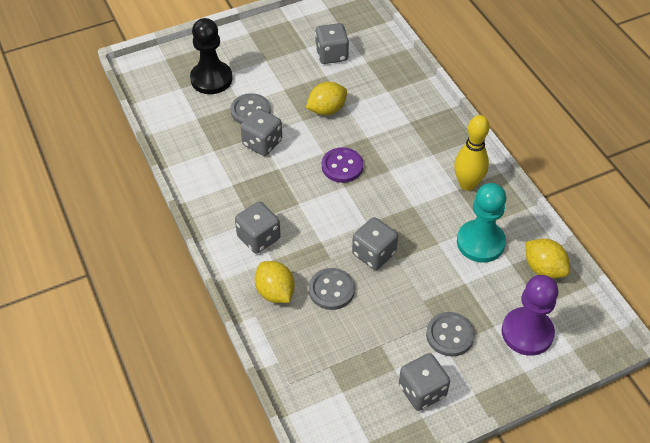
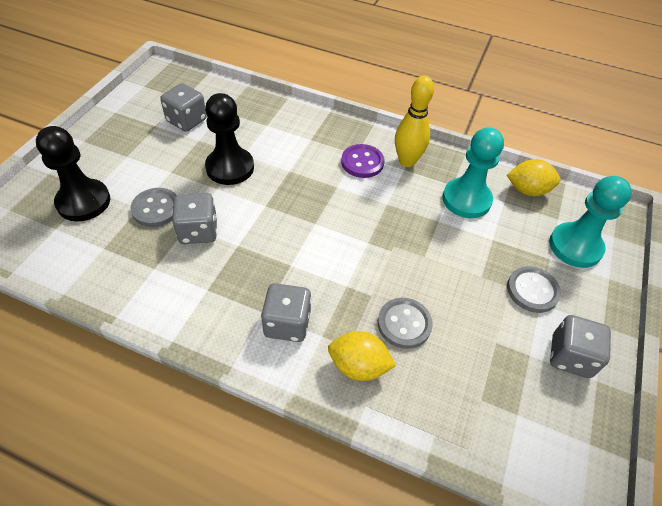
camera: 45 degrees left, 0 degrees up
(326, 110) = (230, 167): yellow lemon -> black pawn
(342, 166) = (294, 207): purple button -> purple button (362, 162)
(374, 254) = (402, 265): grey dice -> none
(527, 332) = (575, 246): purple pawn -> turquoise pawn

